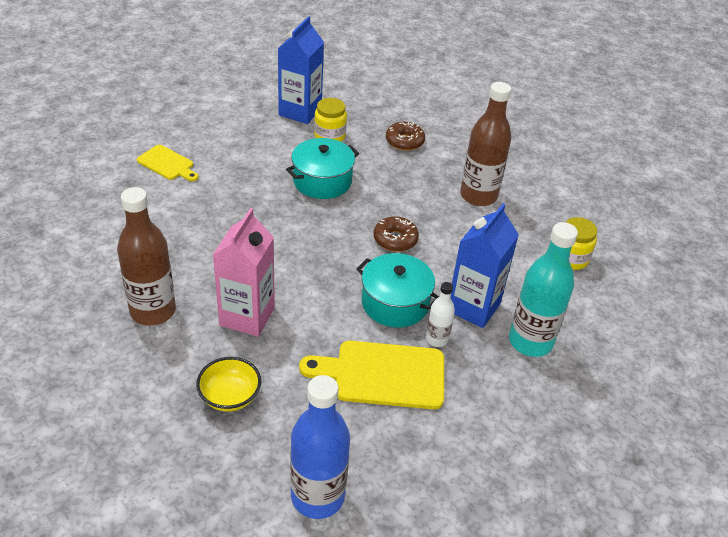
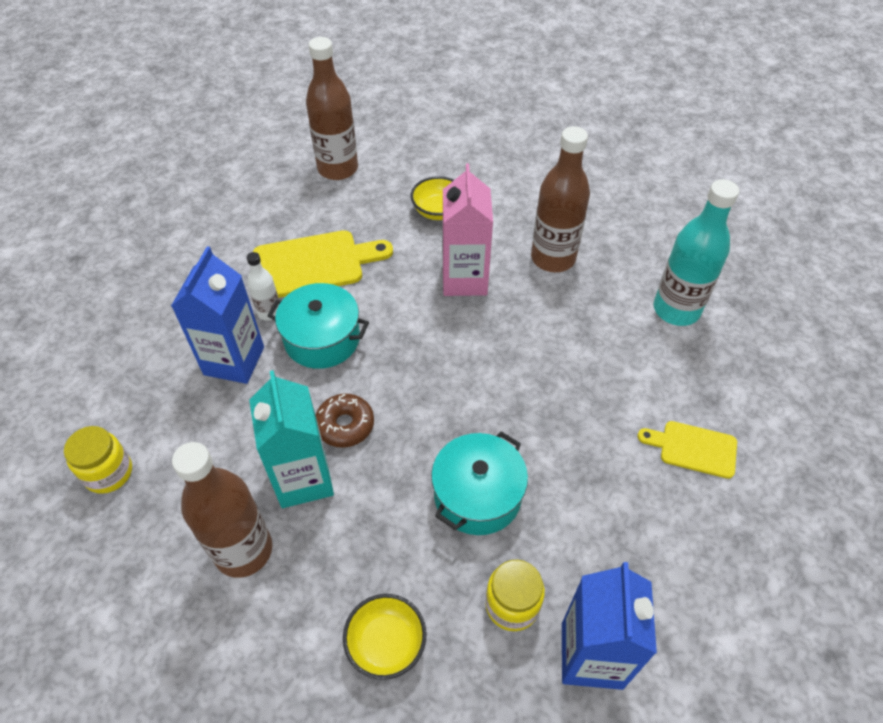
camera: 165 degrees right, 10 degrees up
(317, 496) = (338, 169): blue bottle -> brown bottle
(404, 141) = (386, 644): brown donut -> yellow bowl
(433, 218) = (303, 479): none -> turquoise carton
(530, 342) = (168, 339): turquoise bottle -> turquoise bottle (676, 309)

